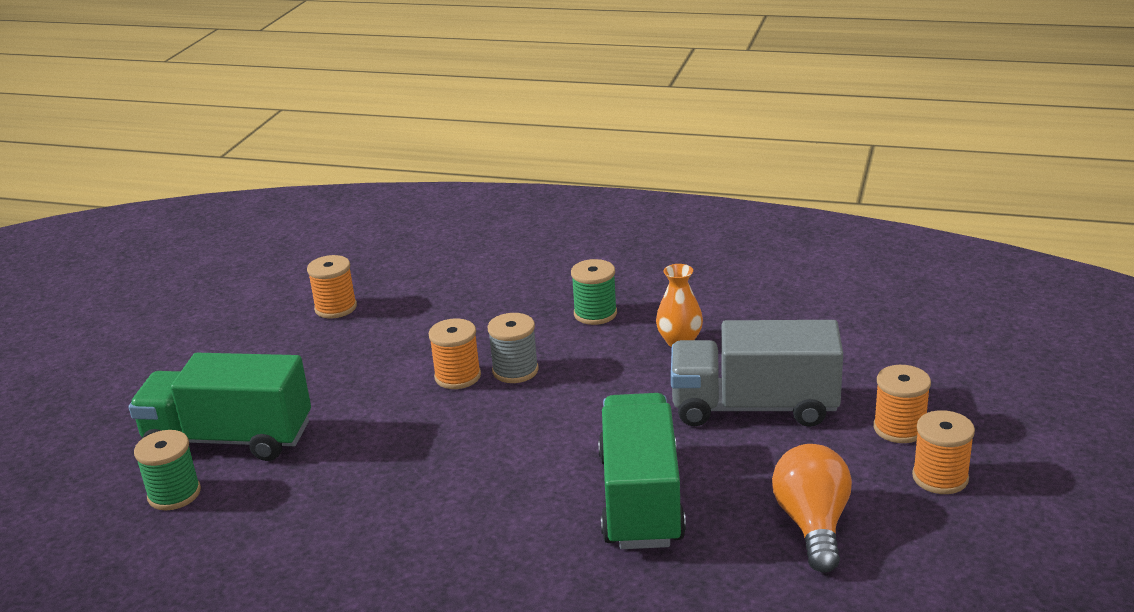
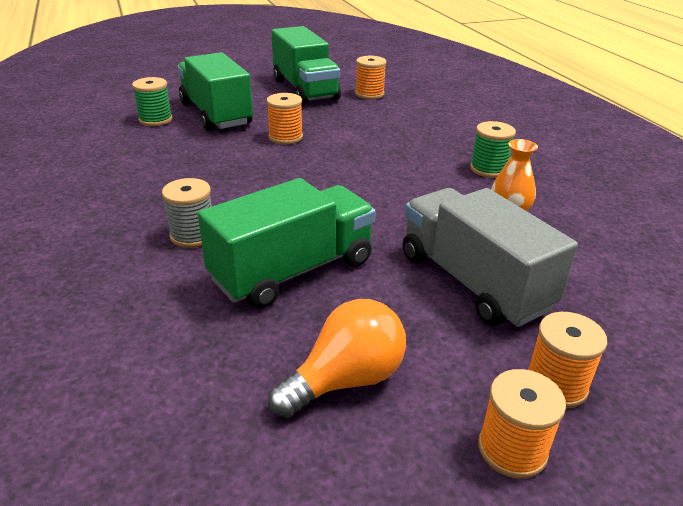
camera: 50 degrees right, 5 degrees up
(255, 347) = (305, 90): none -> green truck
(457, 376) = (351, 151): orange spool -> orange spool (285, 137)
(515, 371) = (383, 166): grey spool -> grey spool (193, 235)

